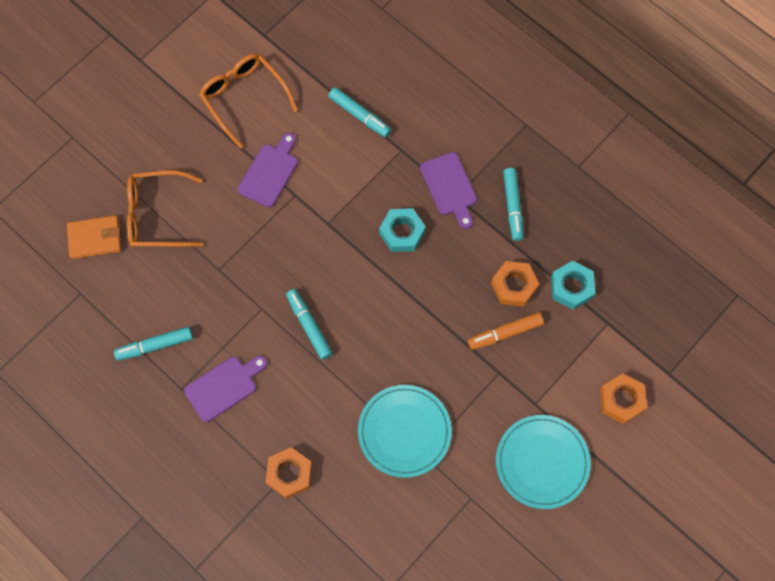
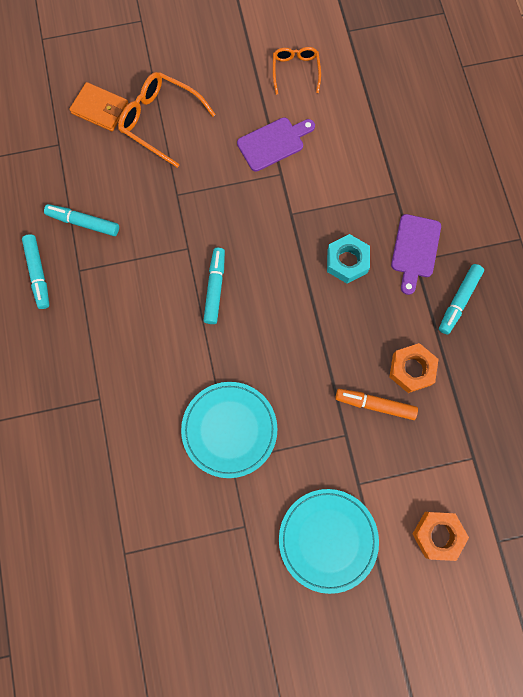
camera: 35 degrees right, 5 degrees up
(224, 386) = (112, 291): purple cutting board -> none
(244, 98) = (295, 71): orange glasses -> orange glasses, size x0.62
(289, 474) = (111, 399): orange nut -> none
(359, 115) = (380, 142): turquoise marker -> turquoise marker (38, 273)
(571, 287) = (462, 405): turquoise nut -> none

